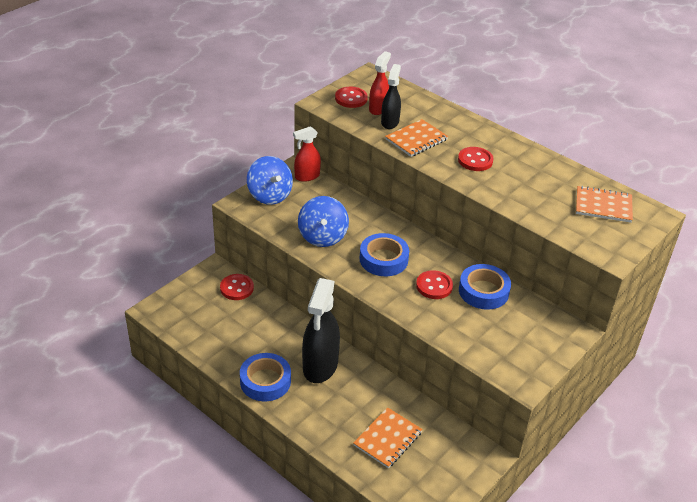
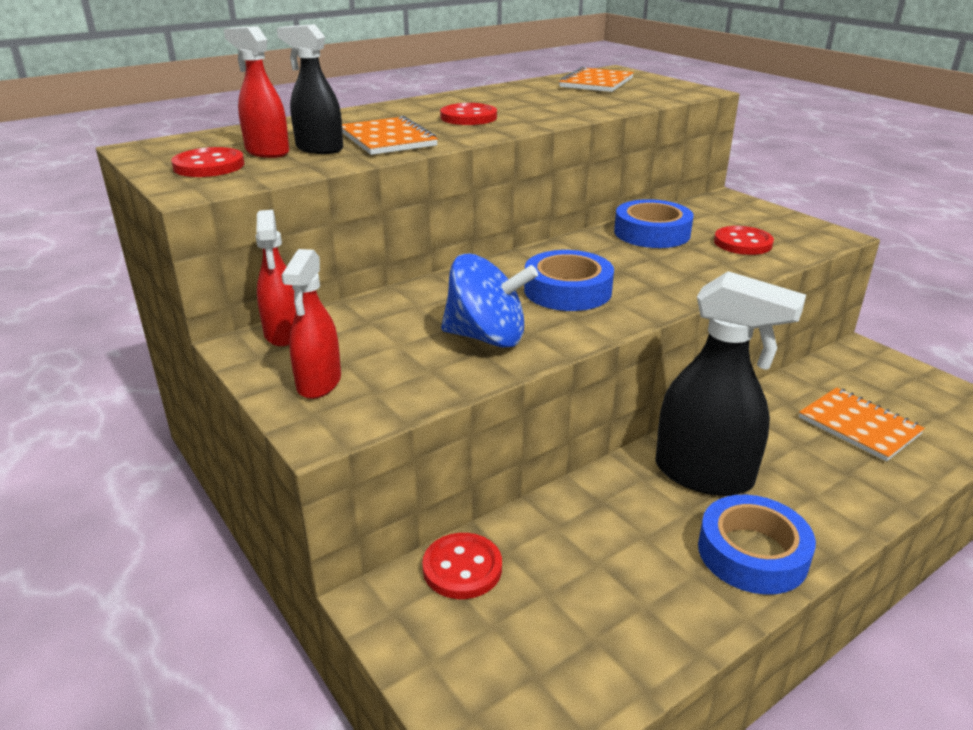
camera: 75 degrees left, 10 degrees down
(269, 195) = (319, 383): blue spinning top -> red spray bottle
(434, 286) = (639, 262): red button -> red button (742, 243)

